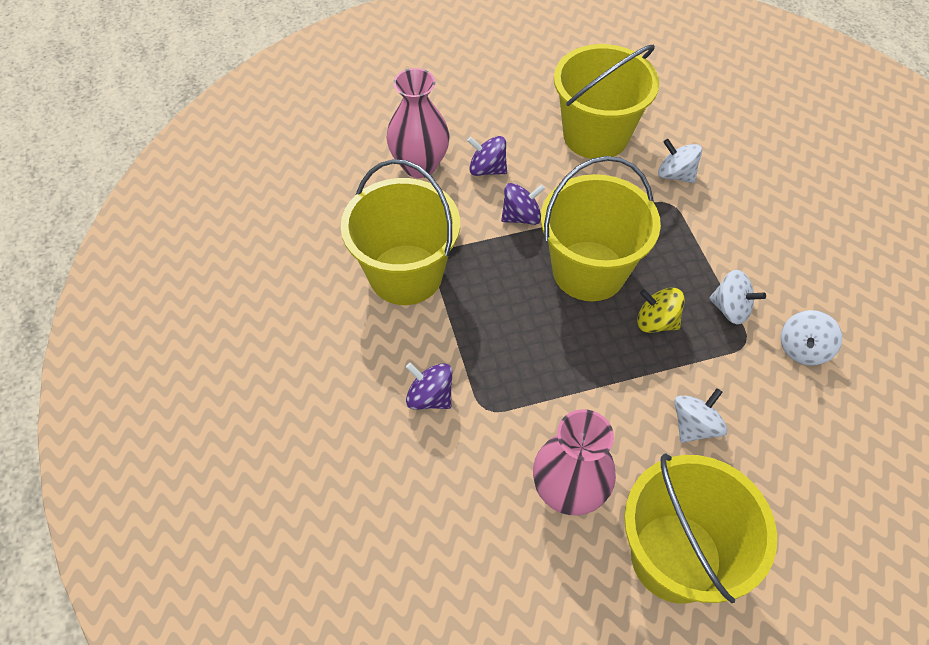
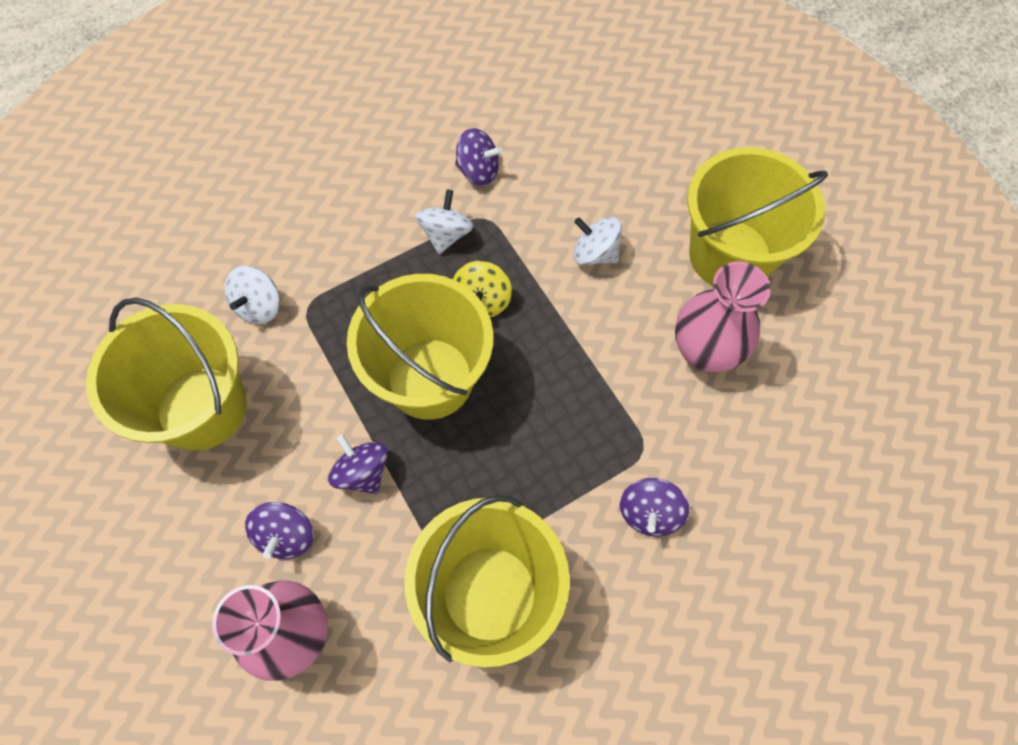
camera: 105 degrees left, 10 degrees up
(803, 349) = (478, 171): white spinning top -> purple spinning top

